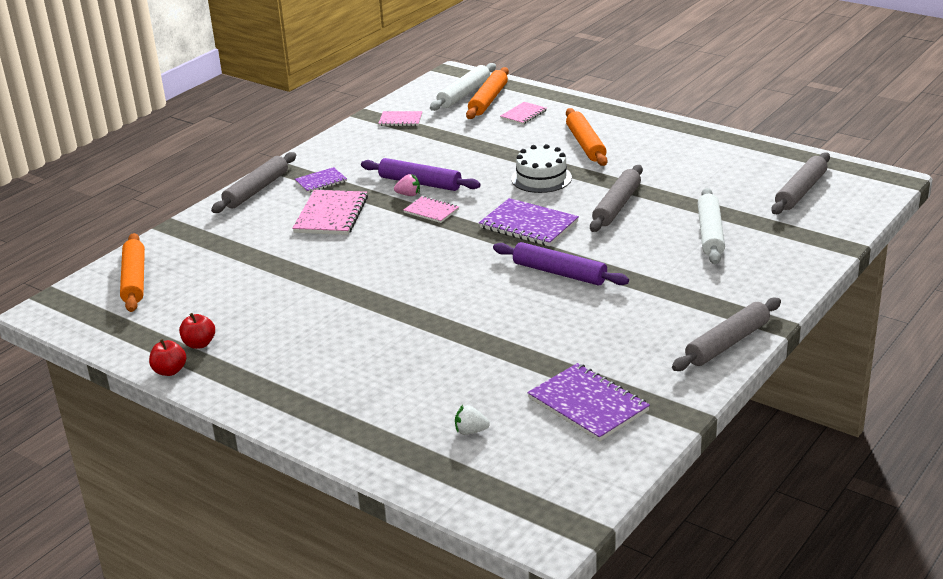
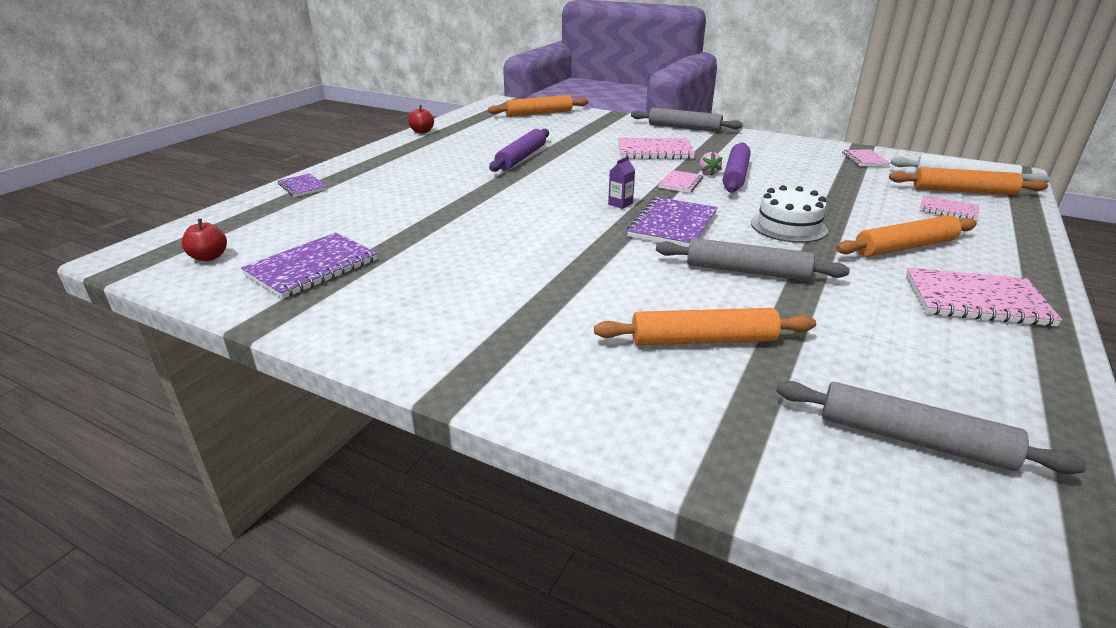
camera: 80 degrees right, 0 degrees up
(199, 344) = (454, 134): red apple -> red apple (209, 257)
(321, 181) = (712, 143): purple notebook -> purple notebook (302, 187)
(470, 431) = (298, 220): white strawberry -> none
(475, 245) = (620, 204): none -> purple carton
(559, 273) = (572, 244): purple rolling pin -> purple rolling pin (521, 158)
(663, 141) = (976, 300): none -> pink notebook
(710, 233) = (703, 340): white rolling pin -> orange rolling pin
(727, 343) = (407, 352): grey rolling pin -> none

